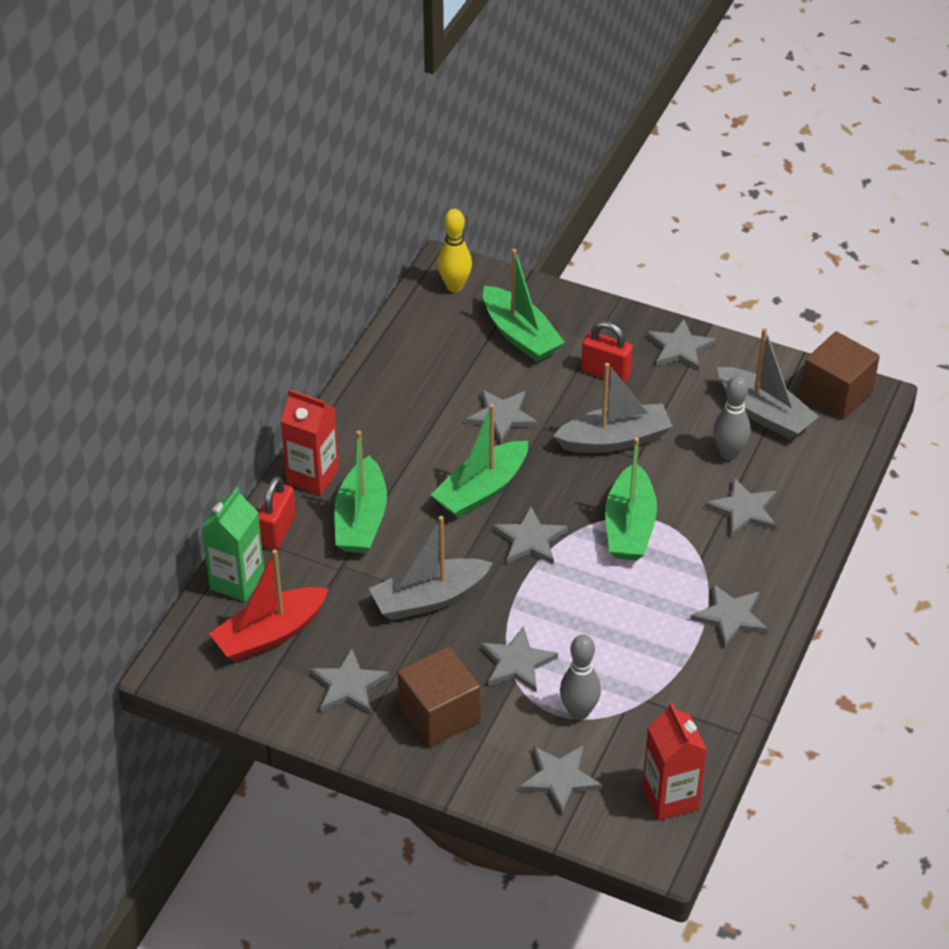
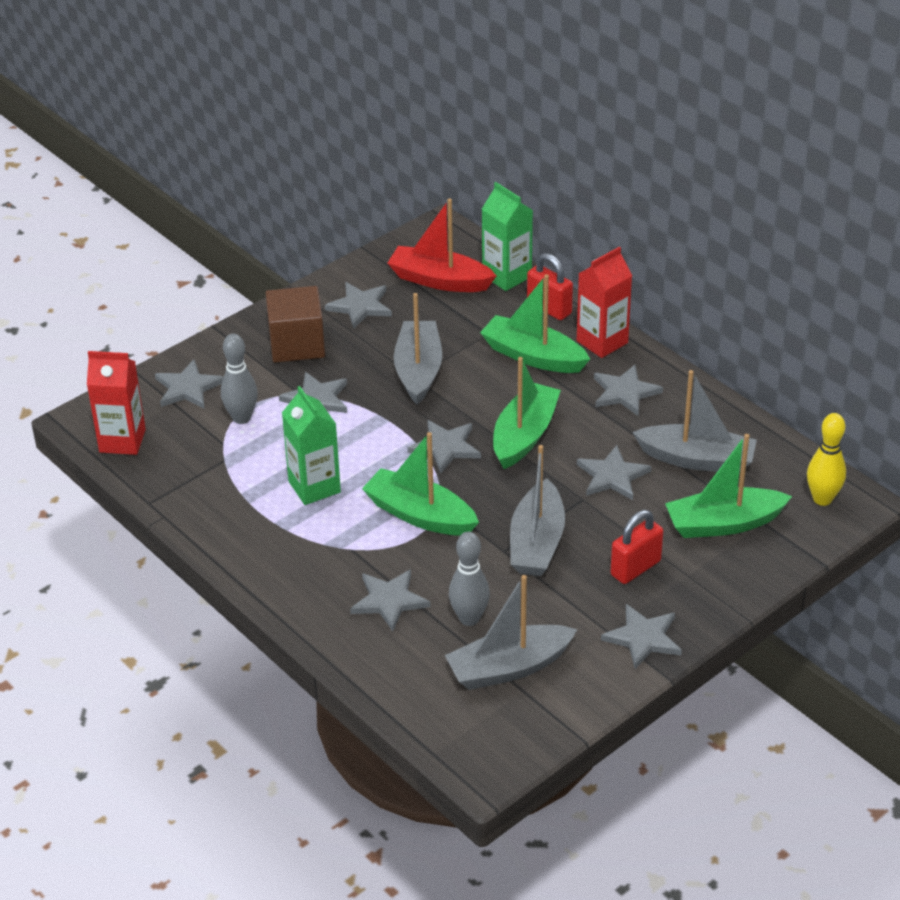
camera: 115 degrees right, 5 degrees down
(270, 634) = (440, 280): red boat -> red boat turned 60 degrees counterclockwise
(448, 370) = (696, 459): none -> grey boat
(482, 490) = (524, 435): green boat -> green boat turned 45 degrees clockwise
(640, 614) = (314, 487): none -> green carton
(730, 617) = (271, 542): grey star -> grey star (624, 392)
(836, 394) = (504, 740): brown cube -> none

